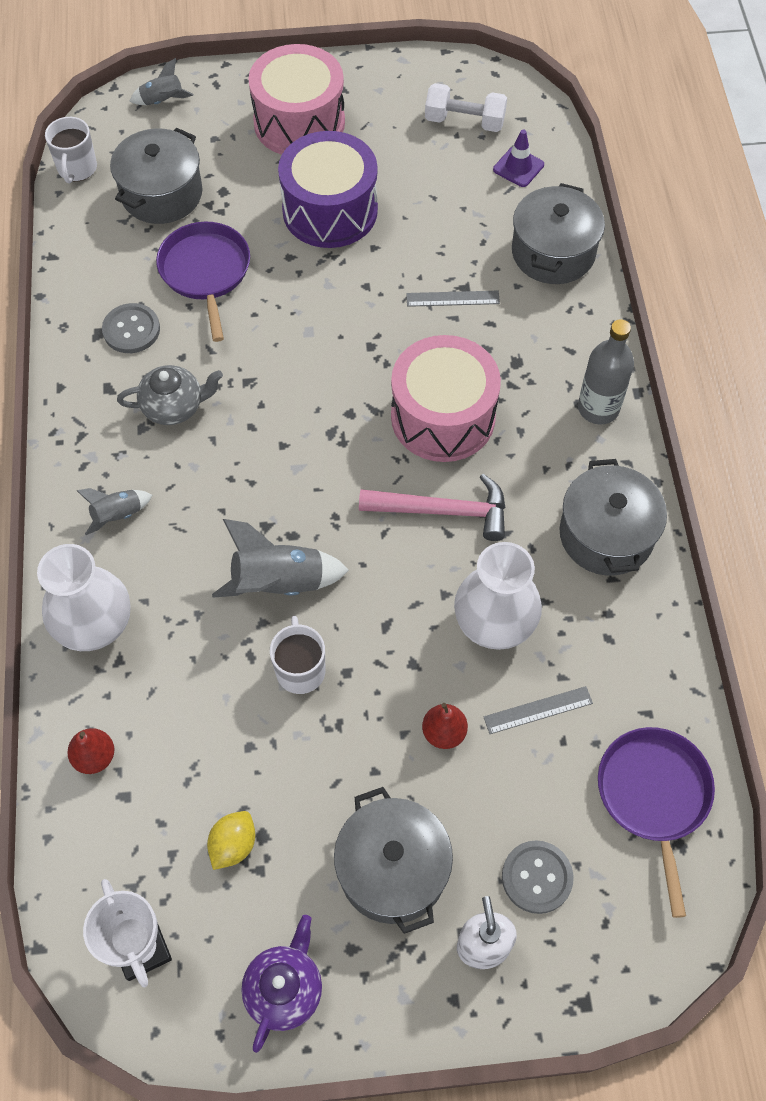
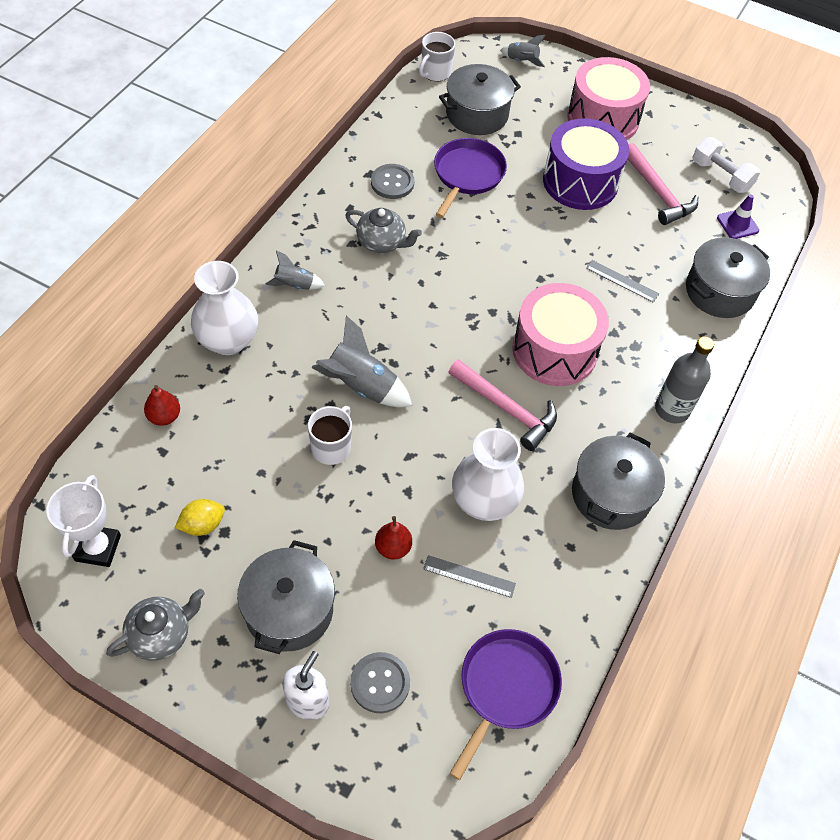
camera: 30 degrees right, 5 degrees down
(284, 988) = (161, 634): purple teapot -> grey teapot
(416, 177) = (658, 192): none -> pink hammer

